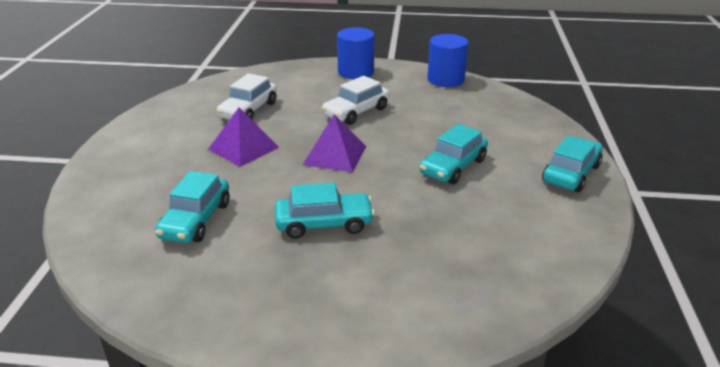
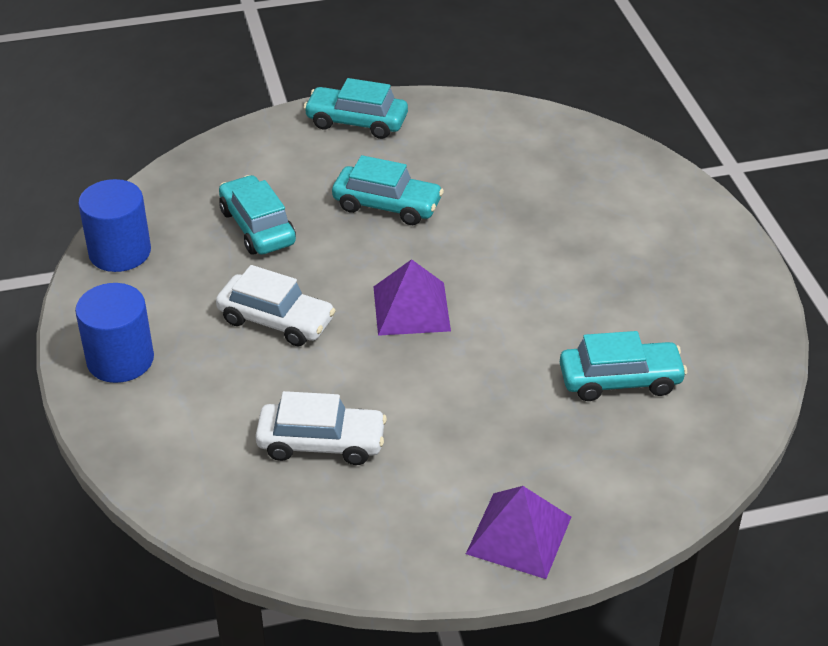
camera: 110 degrees left, 10 degrees up
(243, 148) = (439, 403): purple pyramid -> purple pyramid (519, 535)
(324, 224) = (560, 277): turquoise car -> turquoise car (257, 227)

